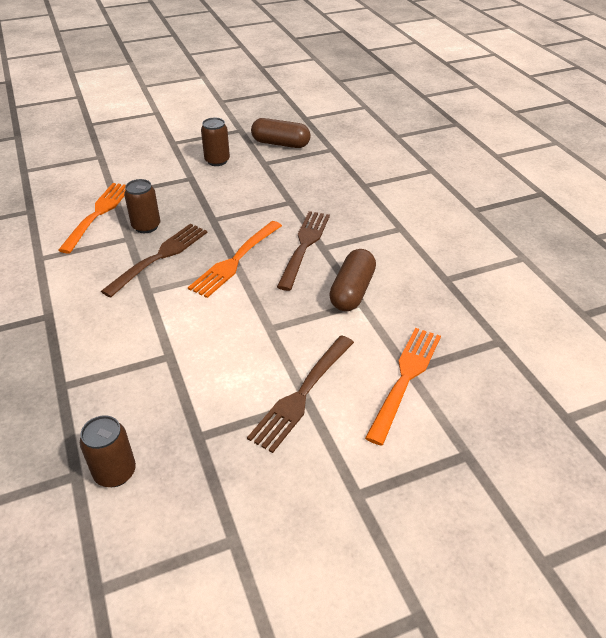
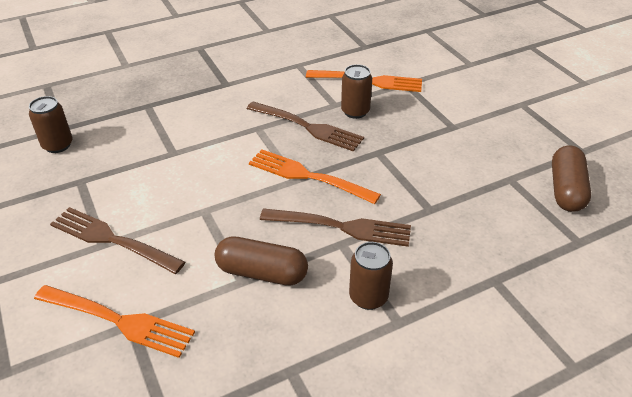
camera: 85 degrees right, 0 degrees up
(217, 161) = (497, 141): brown can -> brown can (368, 297)

